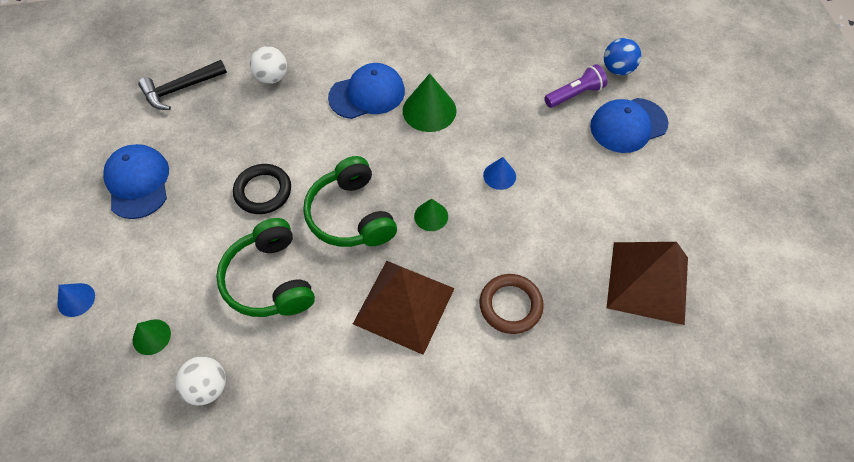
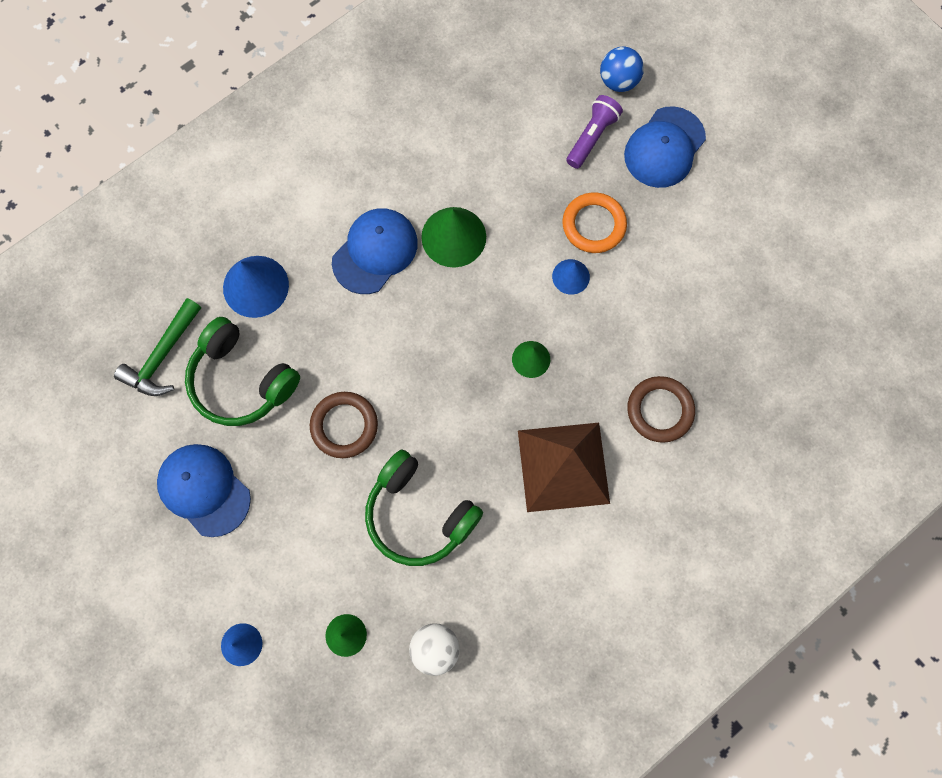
camera: 30 degrees left, 15 degrees up
(180, 89) = (162, 356): black hammer -> green hammer
(263, 191) = (344, 426): black ring -> brown ring
(272, 77) = (256, 286): white ball -> blue cone
(351, 215) = (452, 402): green headphones -> green headphones (241, 380)
(540, 150) = (593, 225): none -> orange ring
(647, 282) = (768, 316): brown pyramid -> none

